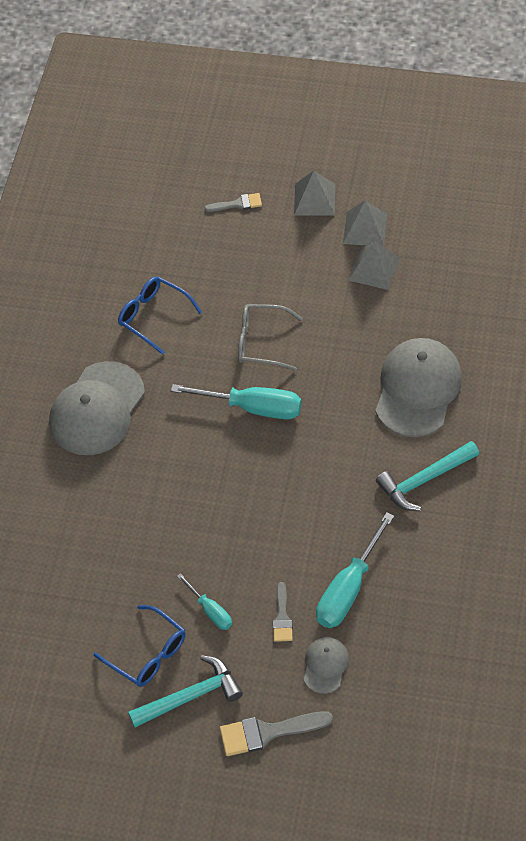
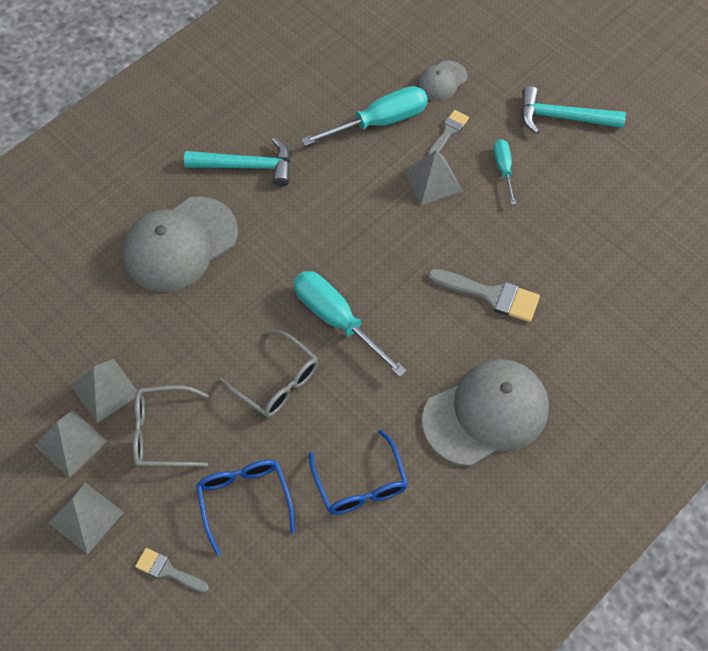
camera: 150 degrees left, 5 degrees up
(147, 654) = (577, 166): blue glasses -> blue glasses (244, 500)
(263, 562) = (432, 180): none -> grey pyramid
(267, 732) = (520, 63): grey brush -> grey brush (491, 295)
(311, 268) = (162, 433): none -> grey glasses

